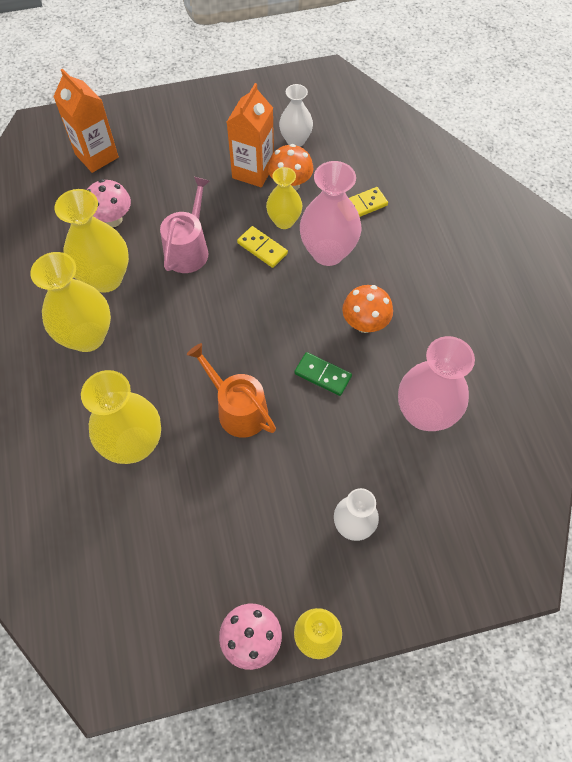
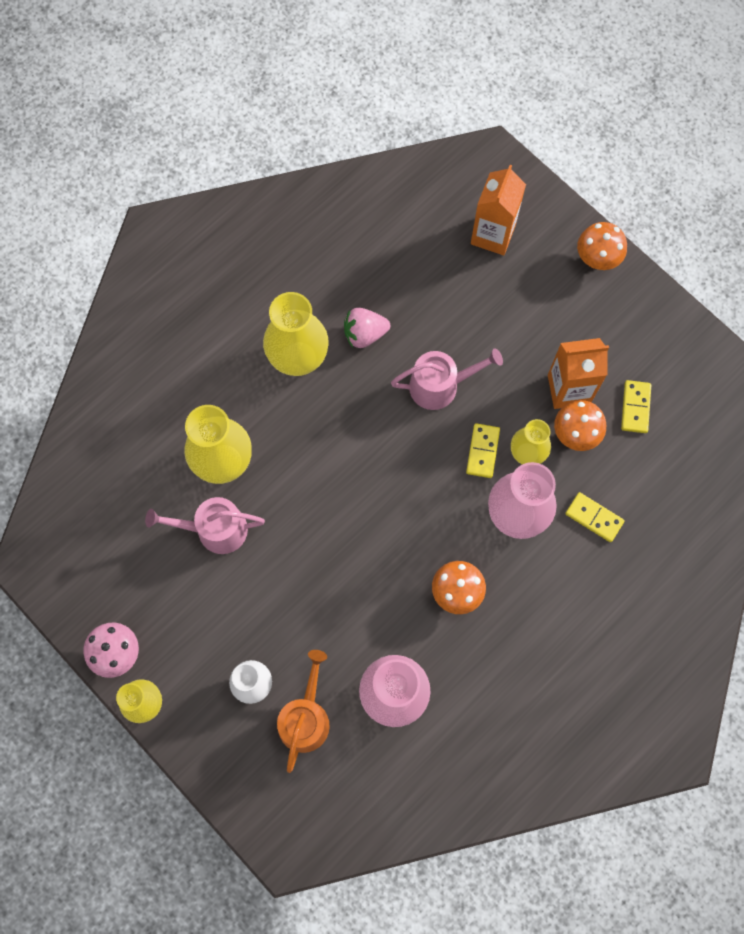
camera: 60 degrees right, 10 degrees up
(105, 278) = (364, 334): yellow vase -> pink strawberry
(112, 219) = (430, 298): pink mushroom -> none
(168, 106) = (597, 259): none -> orange mushroom
(191, 484) = (215, 530): none -> pink watering can
(238, 409) = (303, 528): orange watering can -> orange watering can (305, 718)
(295, 140) = (635, 407): white vase -> yellow domino
(323, 375) = (380, 582): green domino -> none

